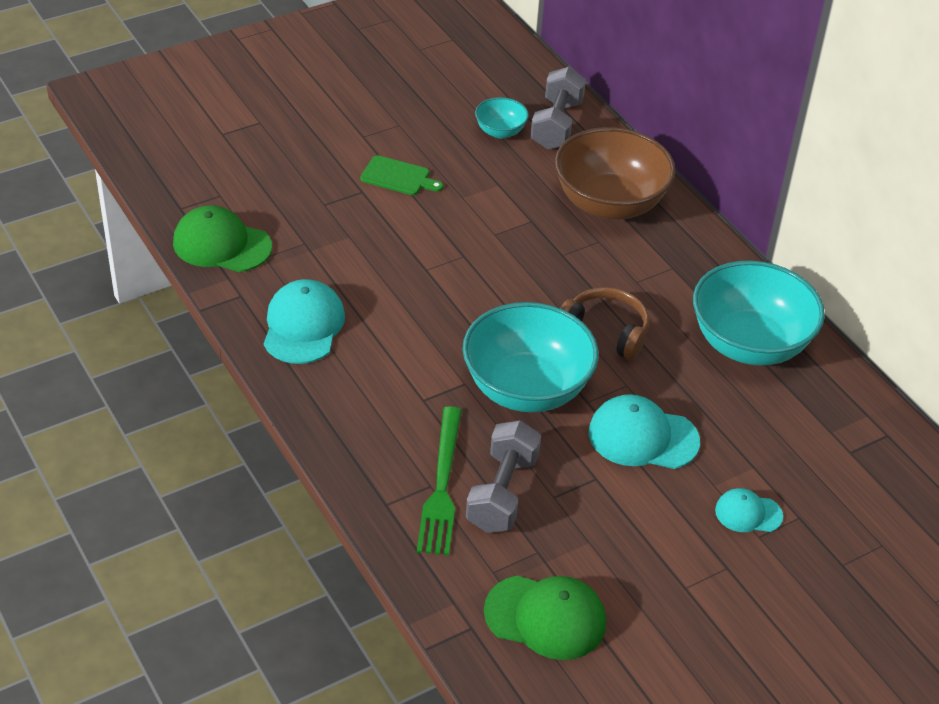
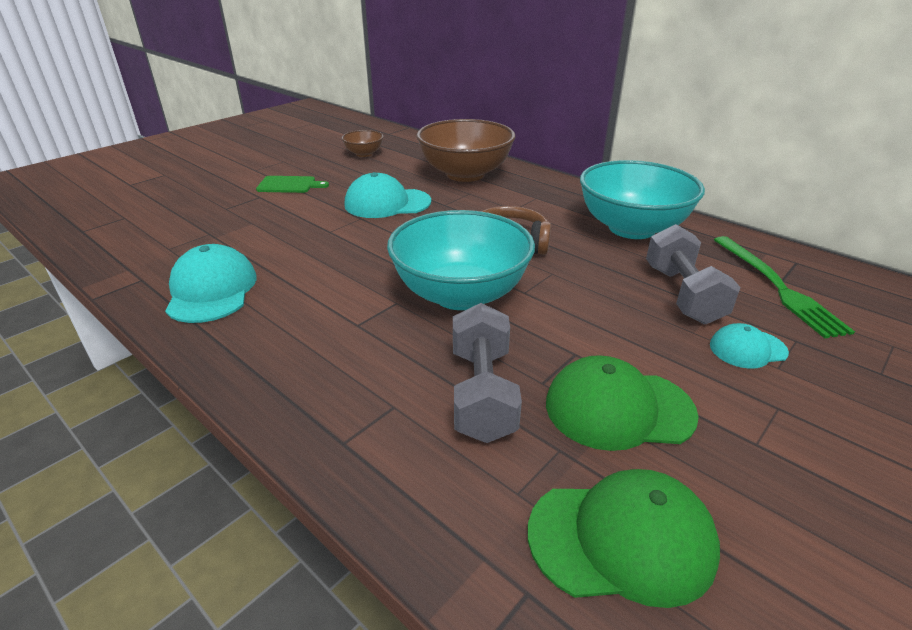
camera: 15 degrees left, 10 degrees down
(222, 244) = (123, 247): green cap -> green cap (618, 408)
(442, 486) = (407, 403): green fork -> green fork (777, 287)
(500, 131) = (364, 154): turquoise bowl -> brown bowl
(556, 125) = (404, 146): grey dumbbell -> grey dumbbell (682, 294)
(643, 437) = (595, 308): turquoise cap -> turquoise cap (387, 203)

